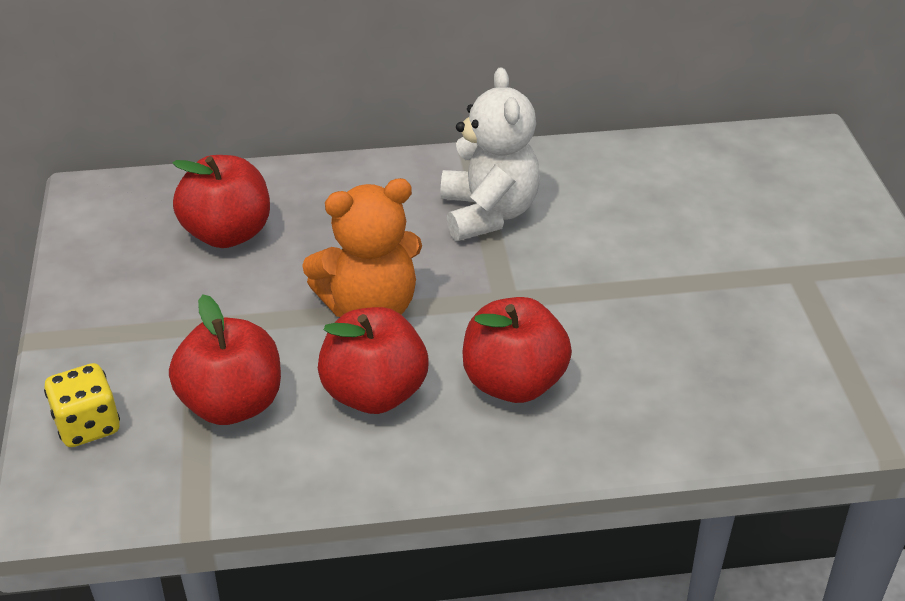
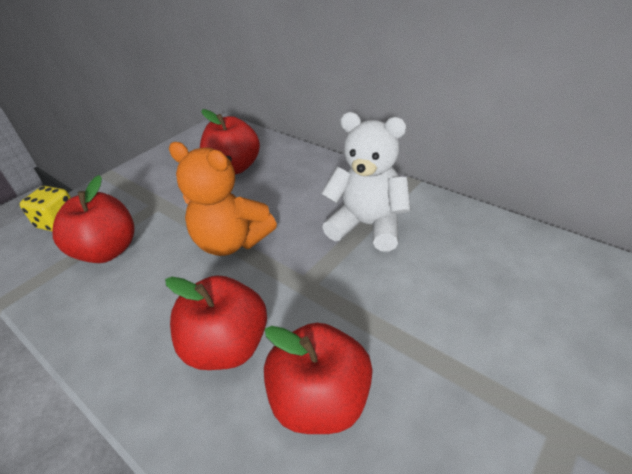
camera: 50 degrees right, 0 degrees up
(374, 393) = (160, 293): red apple -> red apple (321, 400)
(488, 213) = (367, 225): white teddy bear -> white teddy bear turned 105 degrees counterclockwise

